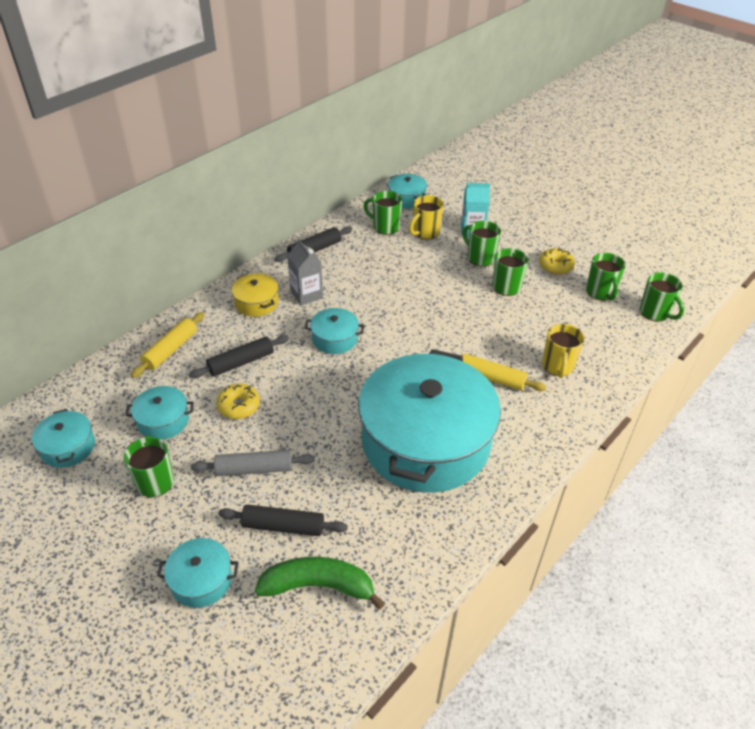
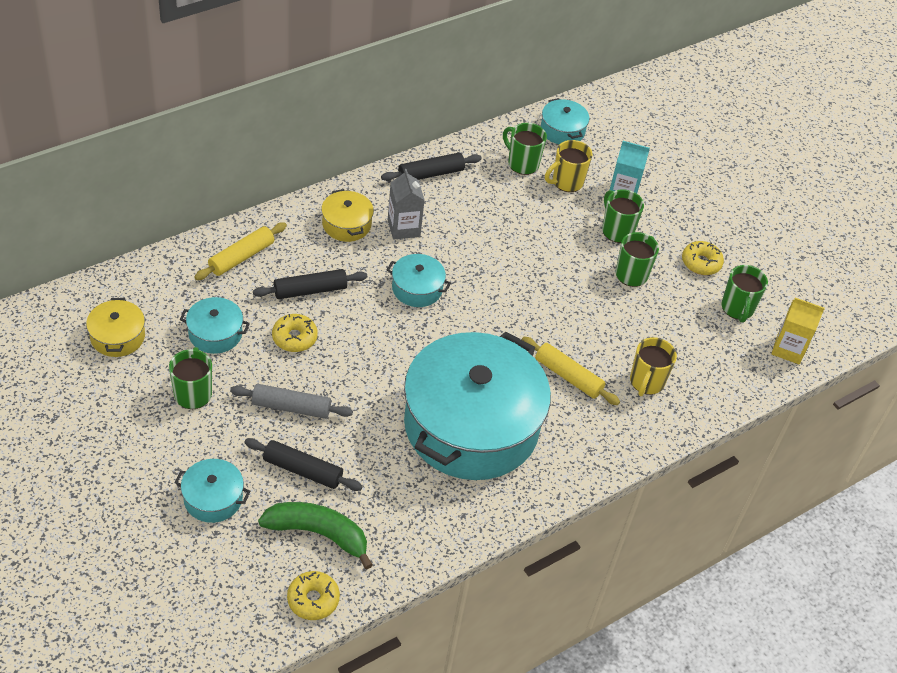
camera: 10 degrees right, 5 degrees up
(68, 447) = (117, 336): turquoise pot -> yellow pot
(335, 659) = (313, 599): none -> yellow donut
(655, 313) = (788, 349): green mug -> yellow carton

